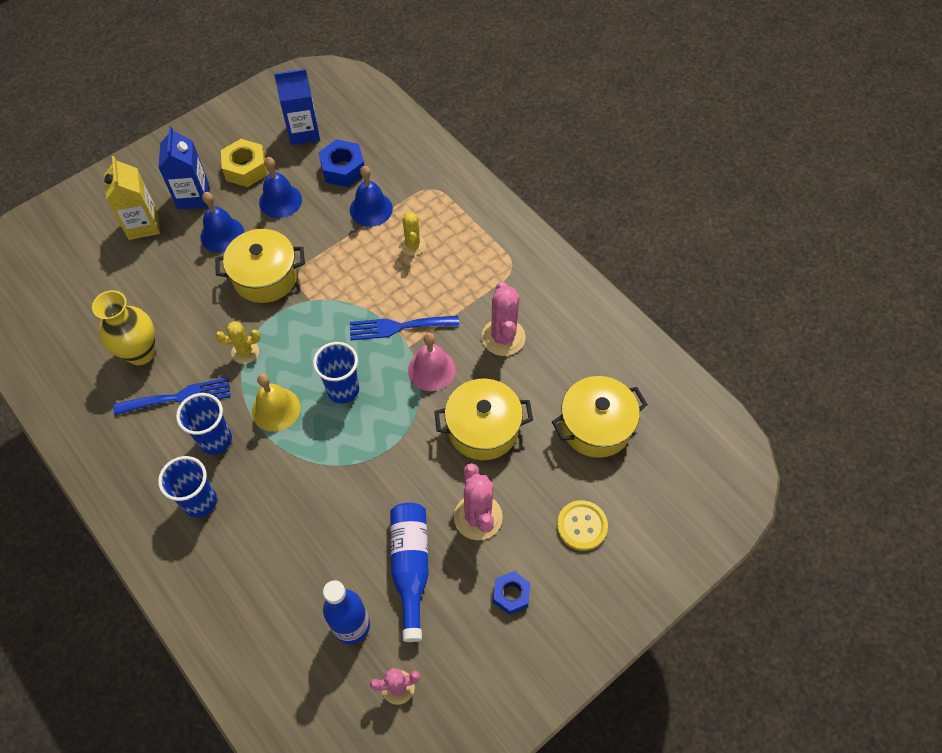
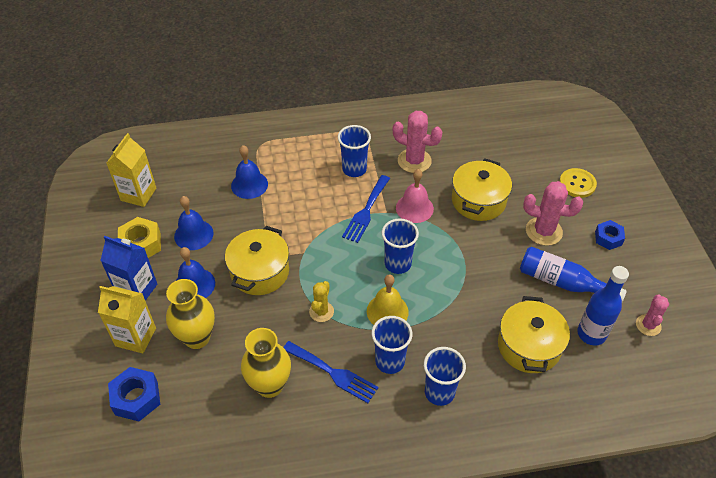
camera: 60 degrees left, 10 degrees down
(164, 269) = (197, 338): none -> yellow vase
(179, 397) = (333, 373): blue fork -> blue fork turned 105 degrees clockwise
(303, 132) = (138, 194): blue carton -> yellow carton
(343, 169) = (197, 185): blue nut -> blue nut (136, 398)
(412, 245) = (301, 175): yellow cactus -> none
(452, 287) = (354, 169): none -> blue cup
(596, 426) = (510, 147): yellow pot -> yellow pot (529, 346)

